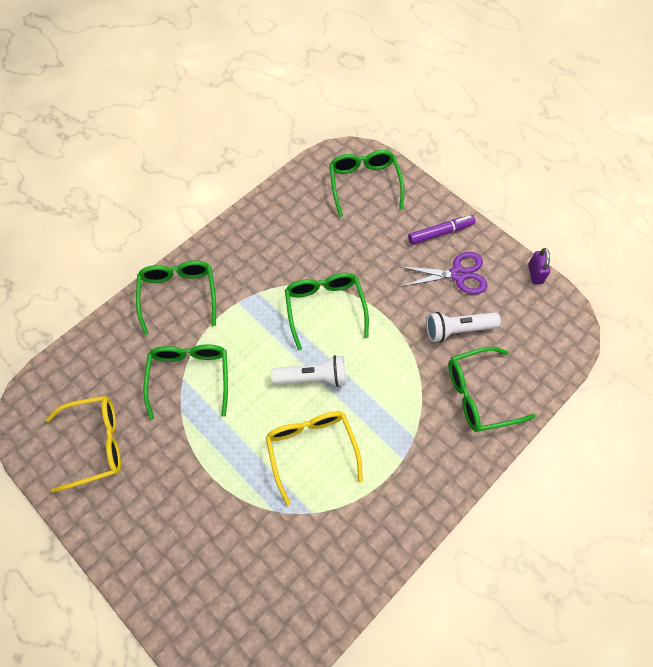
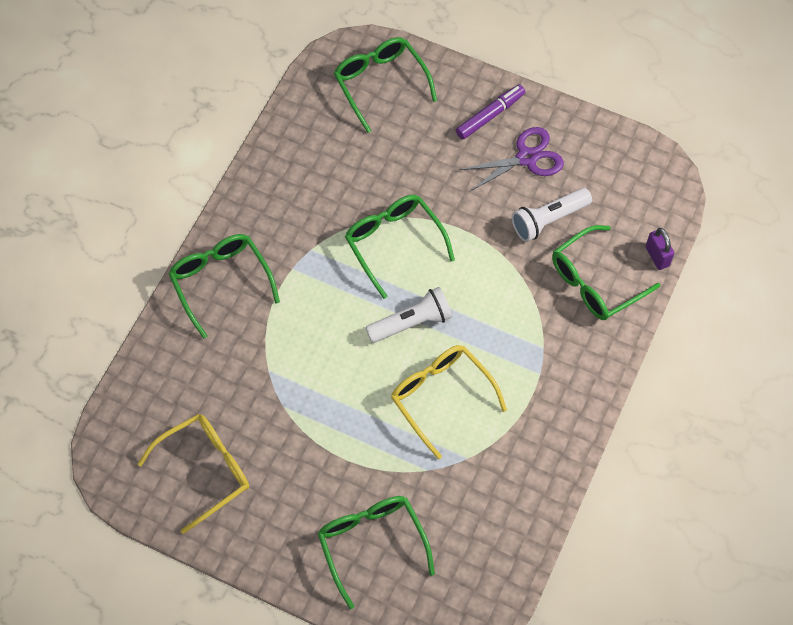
camera: 20 degrees left, 0 degrees up
(190, 377) = (276, 366): green glasses -> green glasses (371, 543)
(535, 274) = (610, 131): purple padlock -> purple padlock (657, 256)

